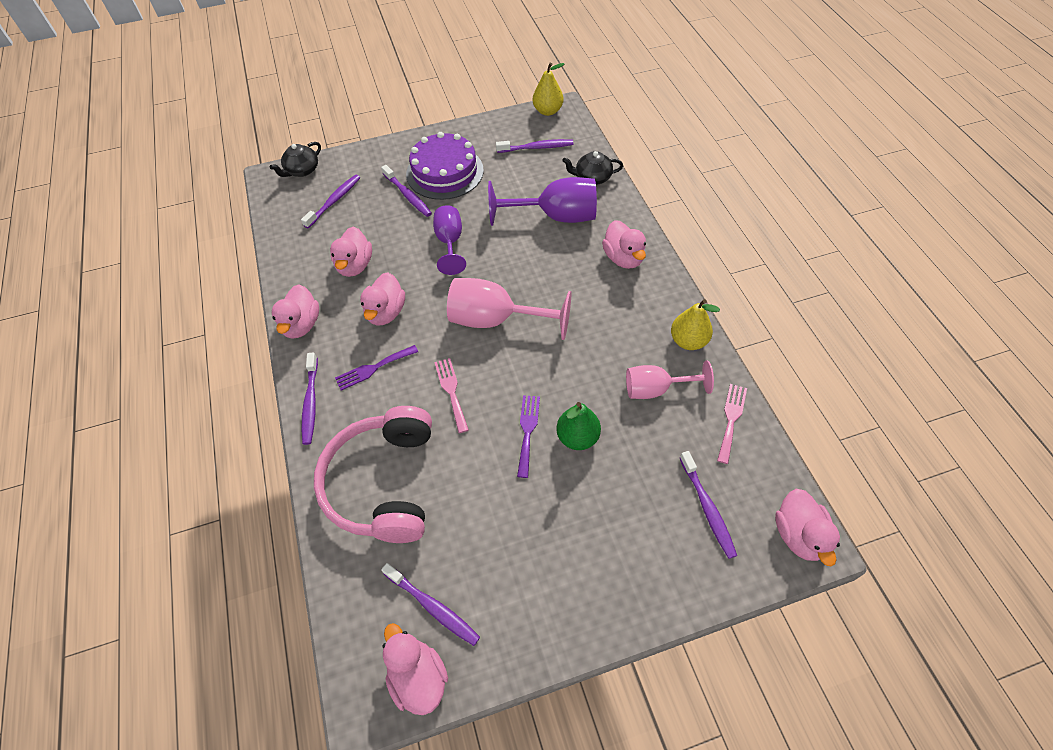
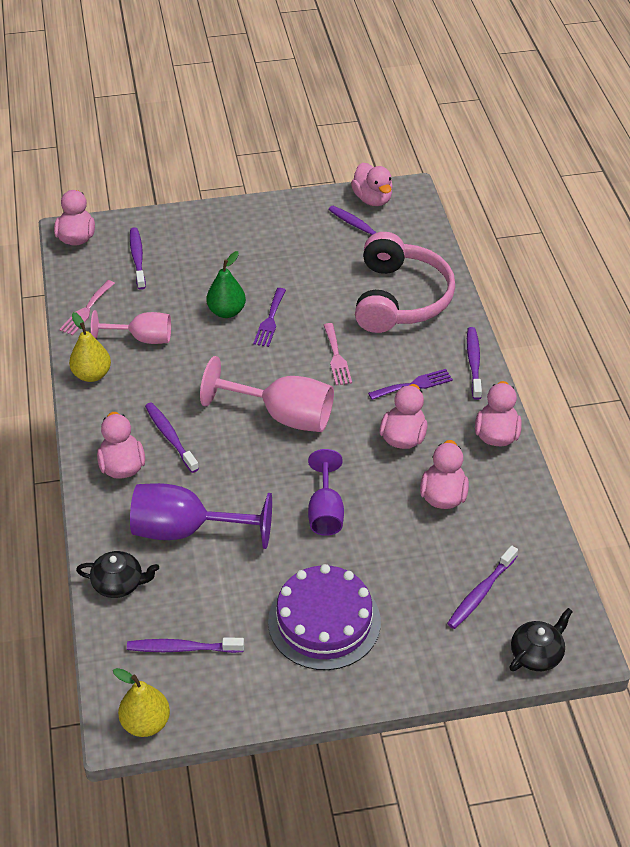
camera: 175 degrees left, 10 degrees down
(408, 195) = (378, 588): purple toothbrush -> purple toothbrush (170, 437)

